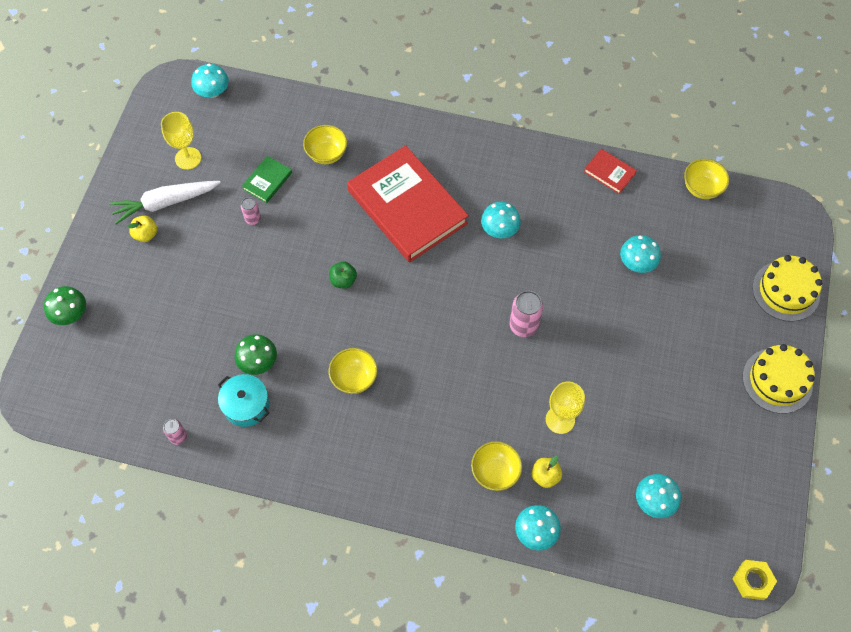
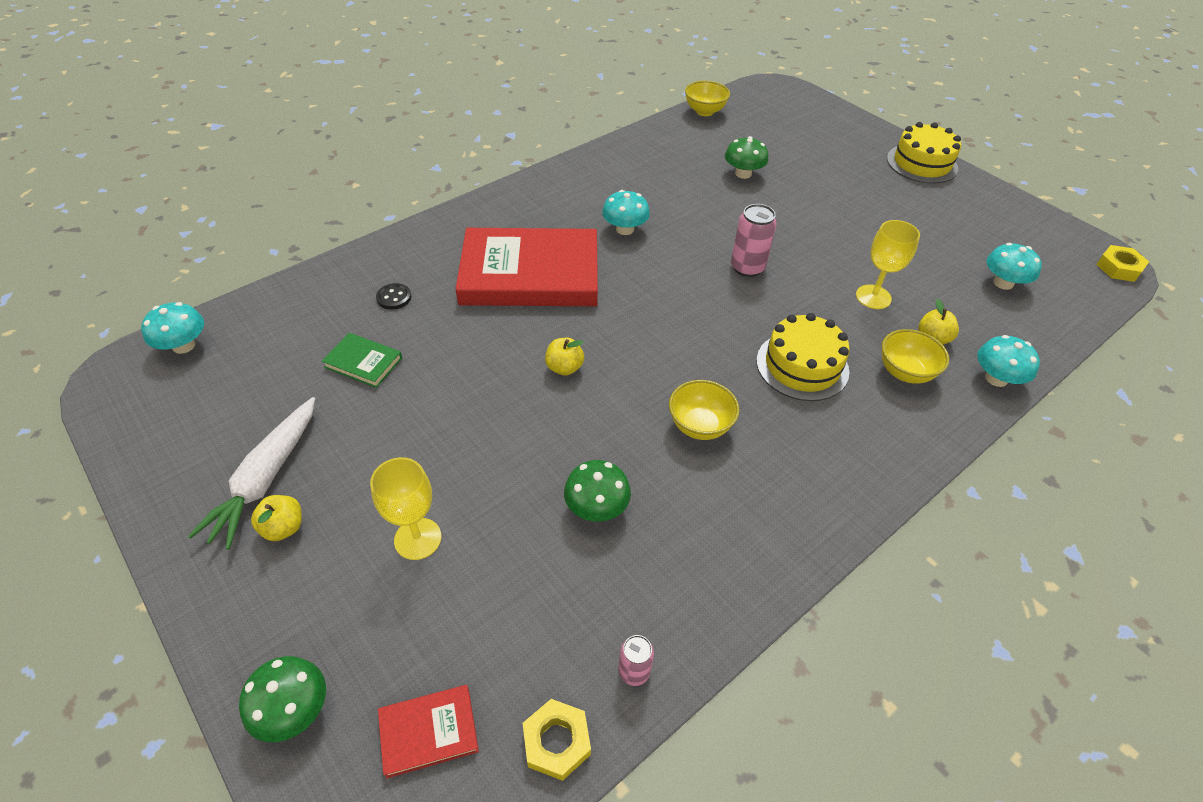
camera: 55 degrees left, 15 degrees down
(125, 426) = (557, 741): none -> yellow nut
(188, 158) = (236, 419): yellow goblet -> yellow goblet (418, 538)
(246, 405) = (649, 556): turquoise pot -> none
(253, 219) = (396, 403): pink can -> none
(267, 181) = (363, 362): green book -> green book turned 45 degrees counterclockwise
(327, 154) = (394, 297): yellow bowl -> black button
(343, 280) = (564, 368): green apple -> yellow apple
(609, 172) = (637, 144): red book -> red book (429, 732)
(637, 262) = (743, 174): turquoise mushroom -> green mushroom
(786, 291) = (840, 121): yellow cake -> yellow cake (802, 366)

